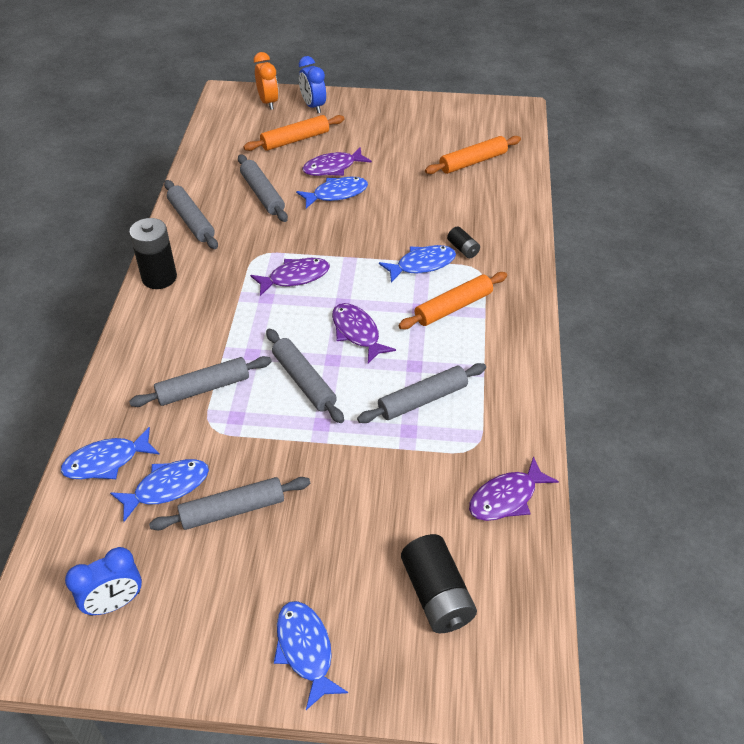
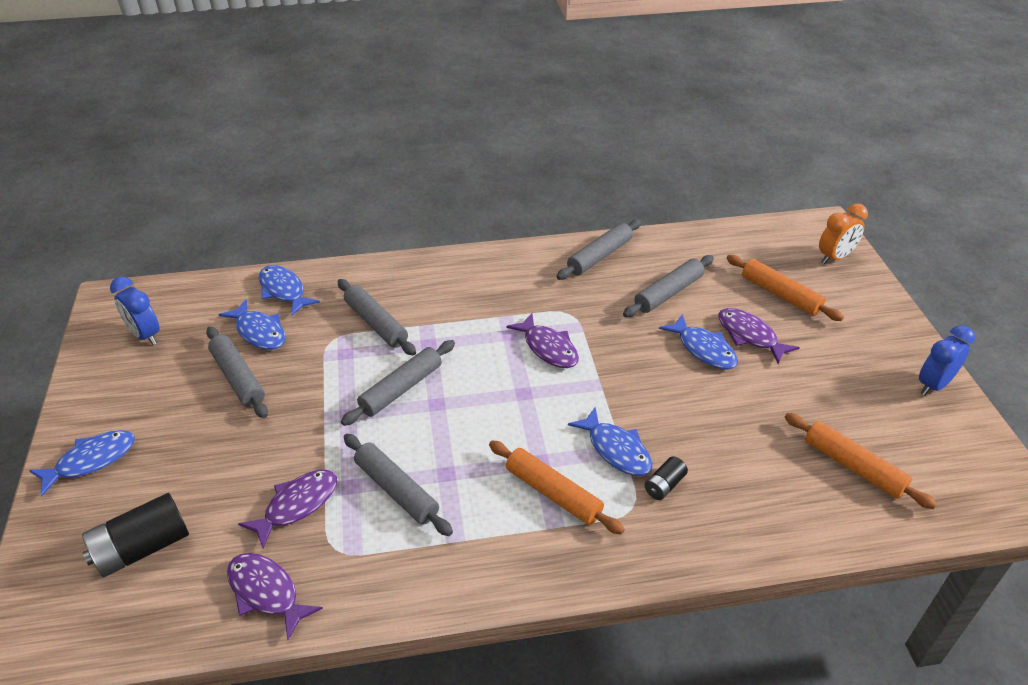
camera: 75 degrees right, 5 degrees down
(159, 277) = (509, 258): black battery -> none
(313, 106) = (856, 294): blue clock -> blue clock (933, 385)
(357, 333) = (482, 415): purple fish -> purple fish (297, 505)

